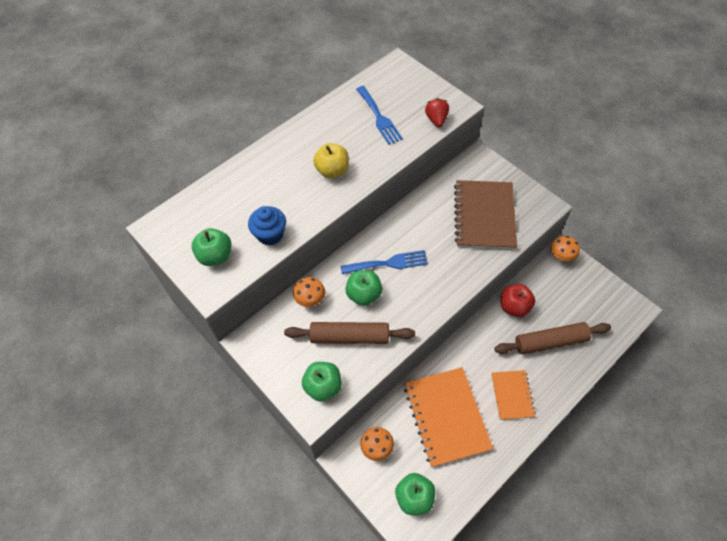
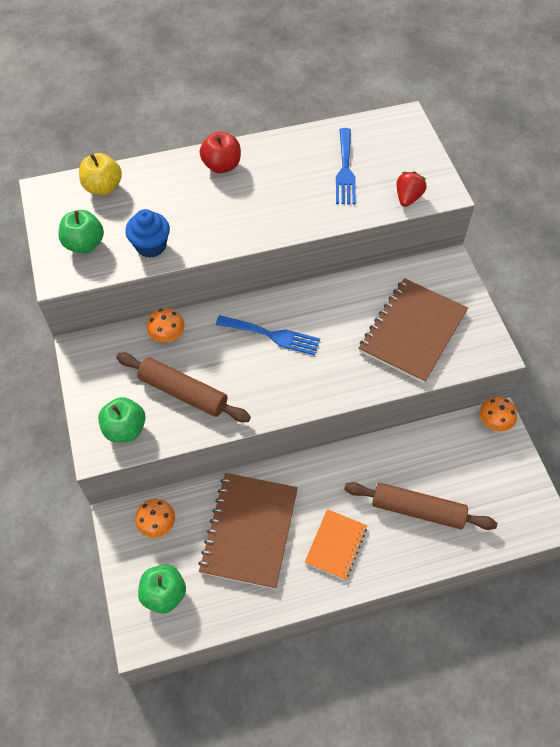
camera: 25 degrees right, 0 degrees up
(332, 171) = (257, 207): yellow apple -> yellow apple (103, 187)
(364, 295) = (225, 356): green apple -> none
(446, 417) = (249, 531): orange notebook -> brown notebook
(514, 307) = (400, 452): red apple -> red apple (222, 166)

